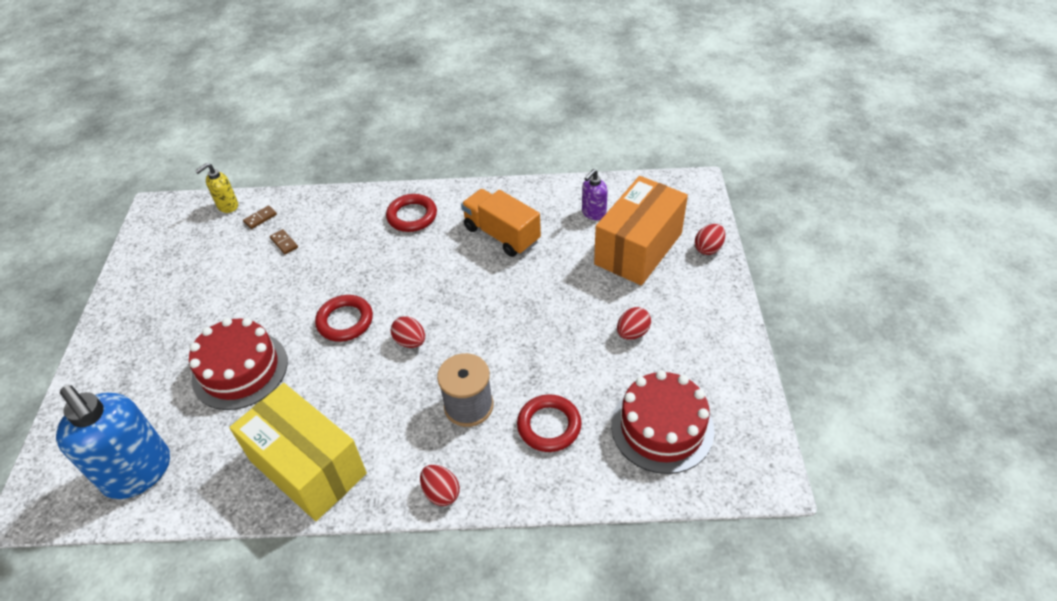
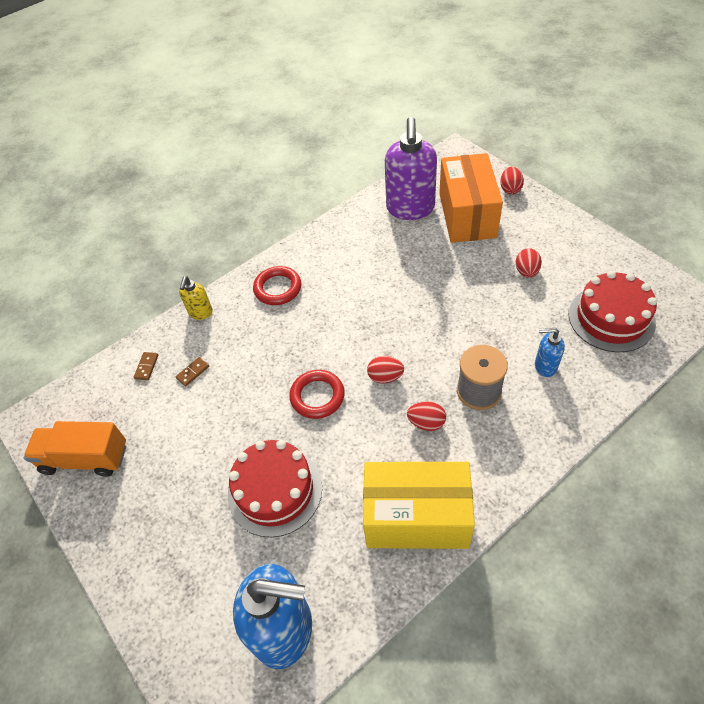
camera: 35 degrees left, 5 degrees up
(227, 206) = (102, 376): yellow soap dispenser -> yellow soap dispenser (200, 313)
(284, 243) = (193, 372): brown domino -> brown domino turned 60 degrees counterclockwise
(441, 493) = (529, 461): red egg -> red egg (426, 423)
(502, 235) = (363, 261): orange truck -> orange truck (85, 458)
(549, 426) = (545, 366): red ring -> blue soap dispenser
(593, 213) = (410, 209): purple soap dispenser -> purple soap dispenser, size x2.10

